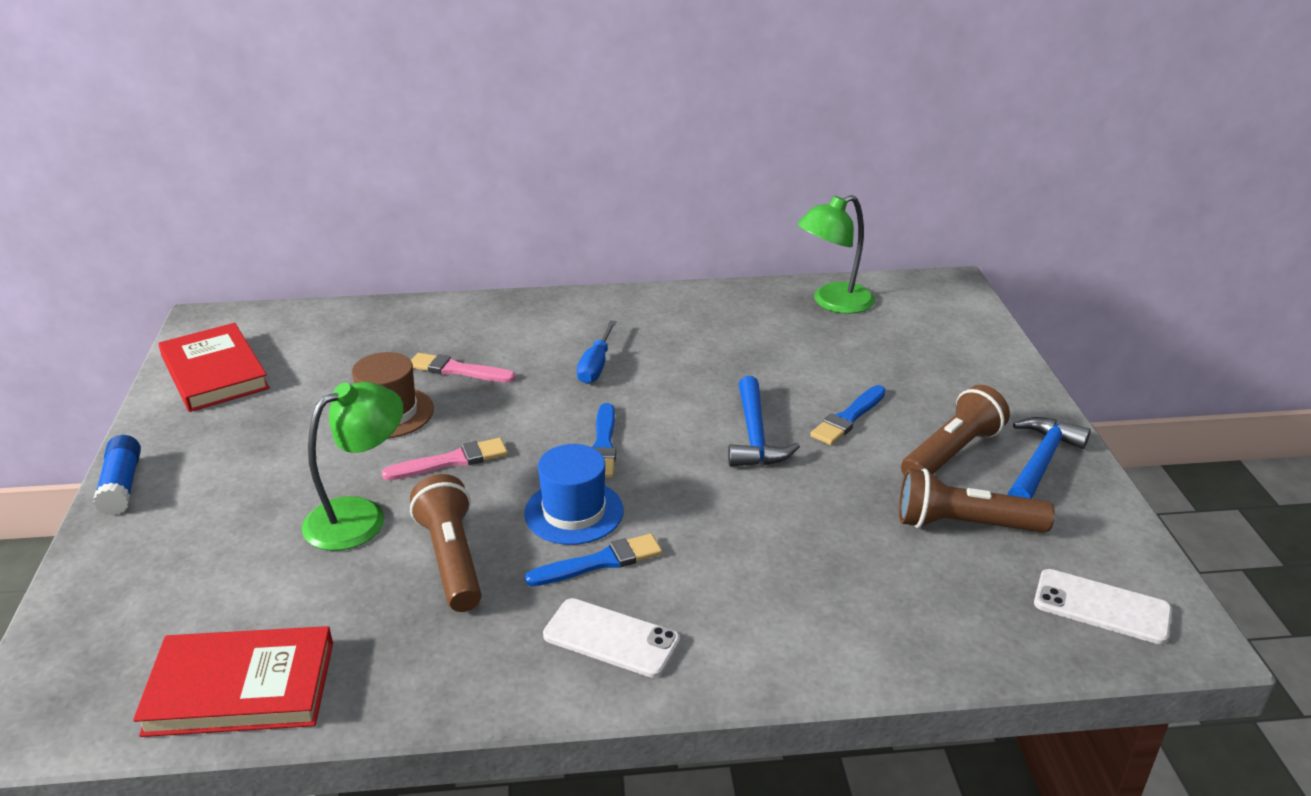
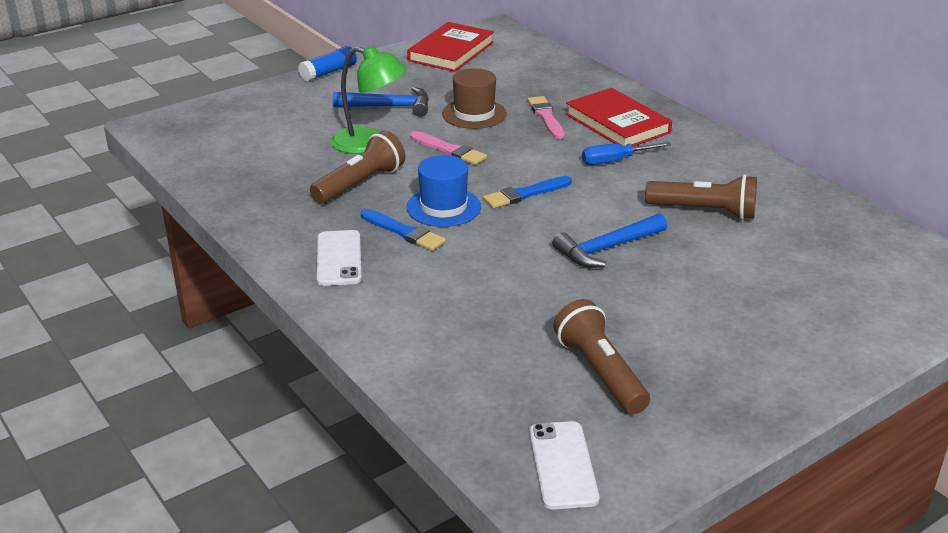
camera: 60 degrees right, 0 degrees up
(240, 687) = (212, 165): red book -> red book (617, 123)
(833, 303) = (852, 231): green lamp -> none
(848, 418) = (682, 283): blue brush -> none
(951, 453) = (693, 345): brown flashlight -> brown flashlight (704, 211)
(1041, 462) = (737, 396): blue hammer -> blue hammer (389, 107)

